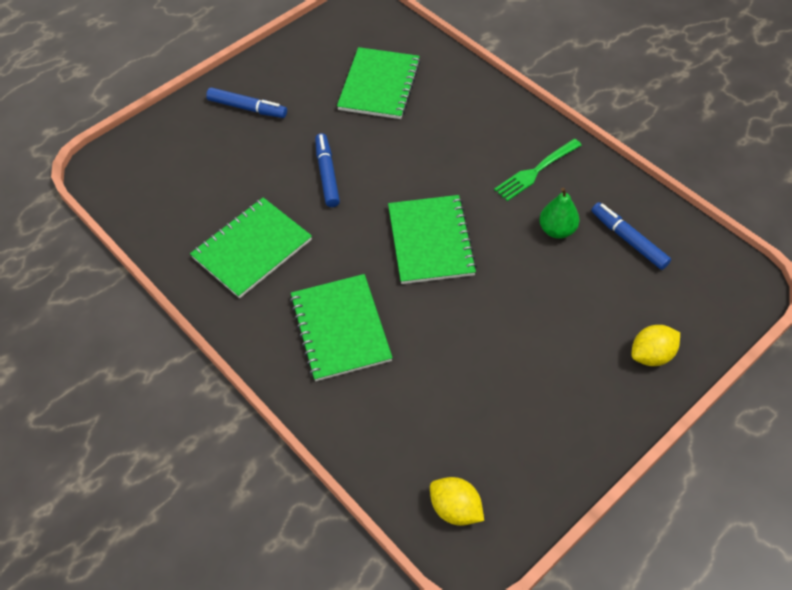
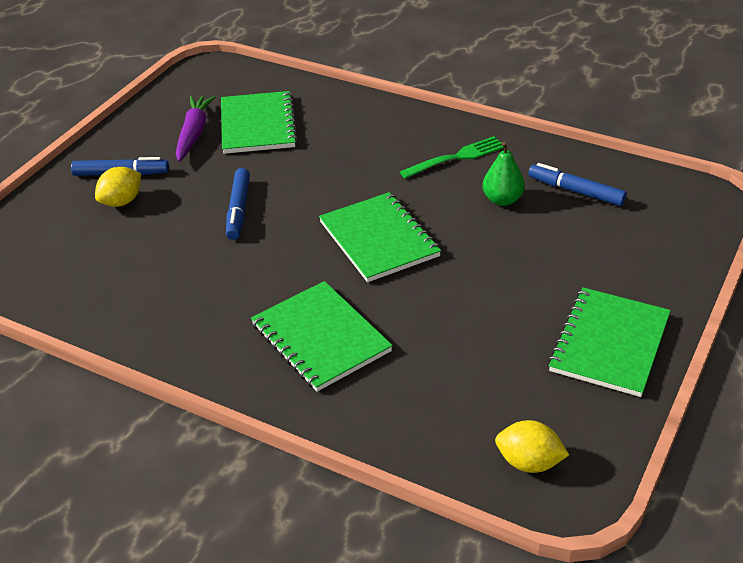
camera: 20 degrees left, 15 degrees down
(252, 249) = (185, 293): green notebook -> green notebook (609, 343)
(322, 80) = (194, 134): none -> purple carrot
(327, 174) = (238, 210): blue marker -> blue marker turned 150 degrees counterclockwise
(536, 171) = (456, 158): green fork -> green fork turned 150 degrees counterclockwise
(651, 355) = (650, 276): yellow lemon -> yellow lemon (121, 202)

